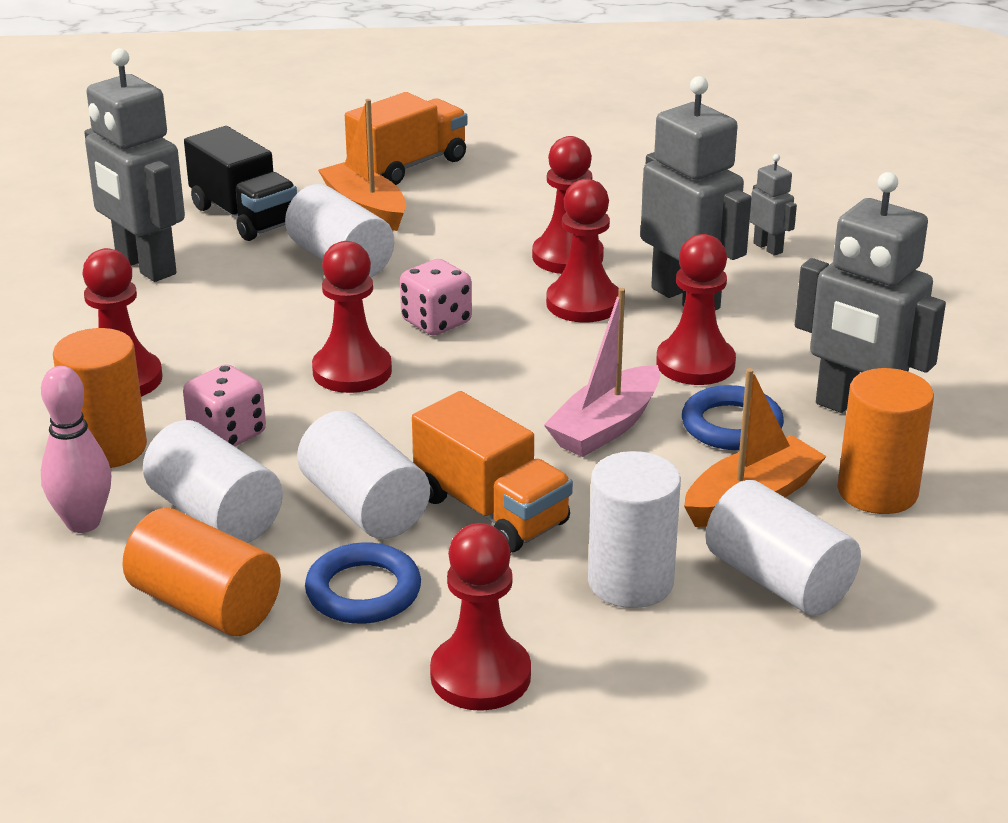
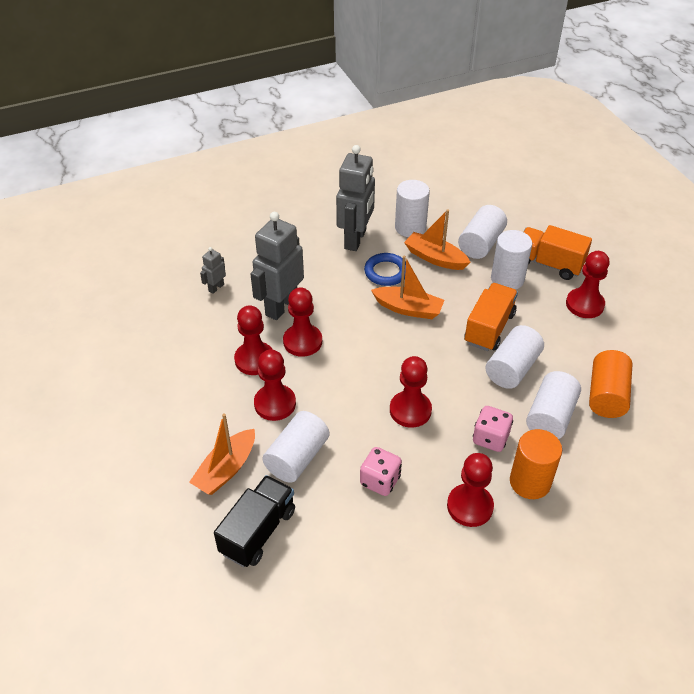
camera: 110 degrees left, 15 degrees up
(83, 523) = (588, 463): pink bowling pin -> none
(145, 266) = (345, 557): grey robot -> none
(363, 591) = (564, 350): blue ring -> none
(408, 166) = (156, 468): orange truck -> orange truck (548, 264)
(436, 322) = (347, 392): pink dice -> pink dice (380, 481)
(606, 426) = (408, 309): pink boat -> orange boat
(695, 364) = (341, 292): red pawn -> red pawn (275, 404)
(877, 491) = (410, 227): orange cylinder -> white cylinder

